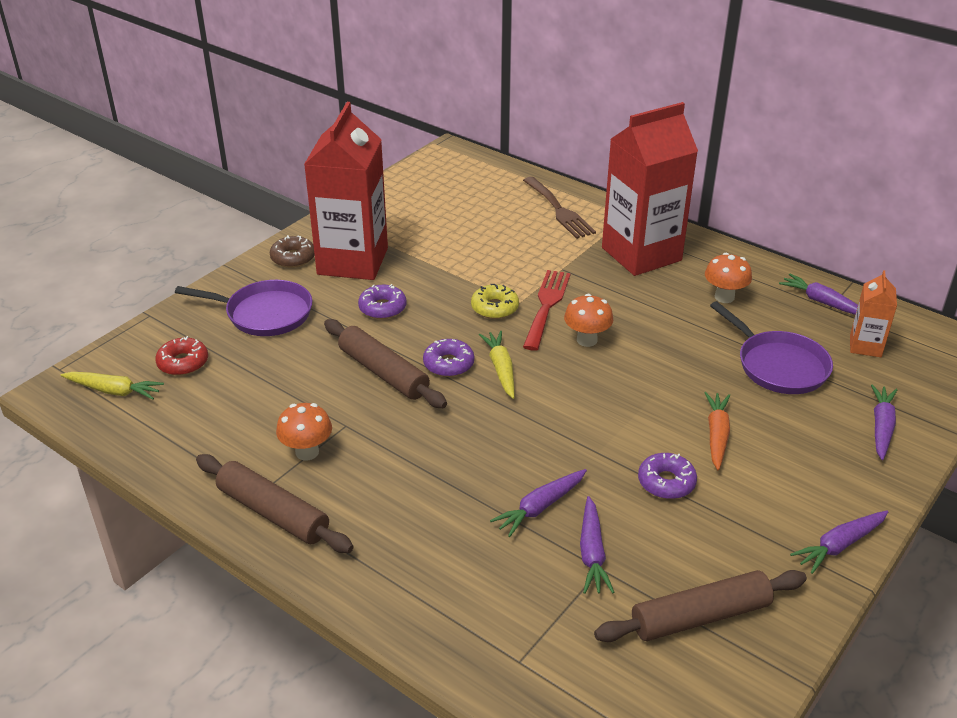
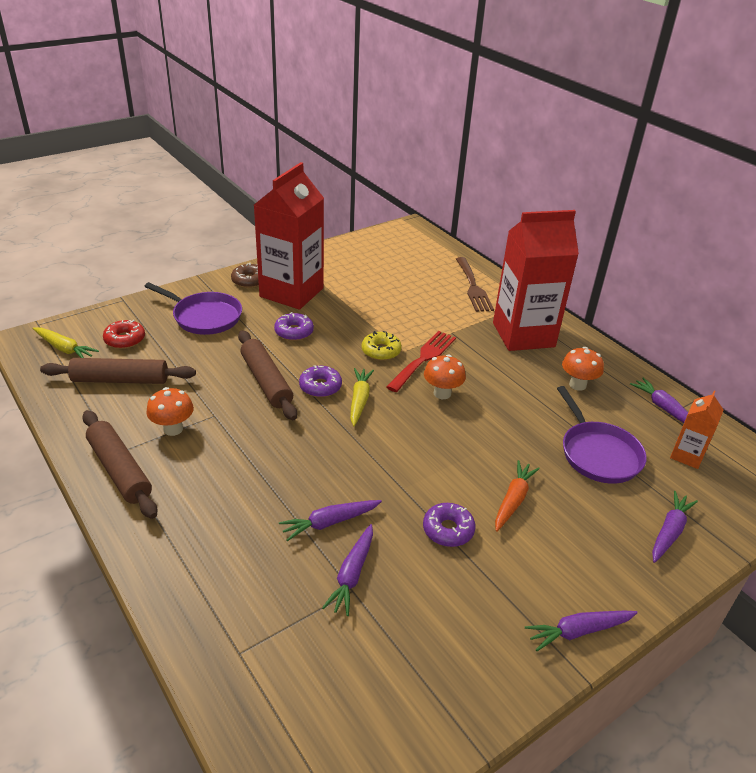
camera: 15 degrees right, 0 degrees up
(700, 616) = (416, 660): brown rolling pin -> brown rolling pin (120, 380)

